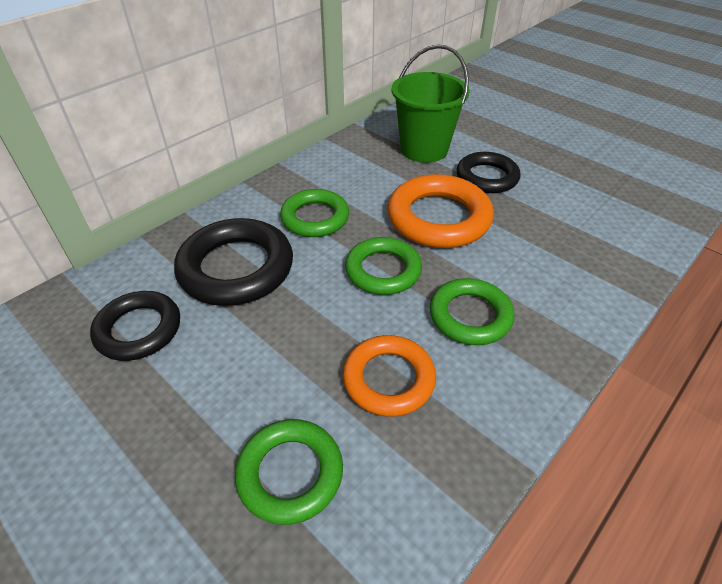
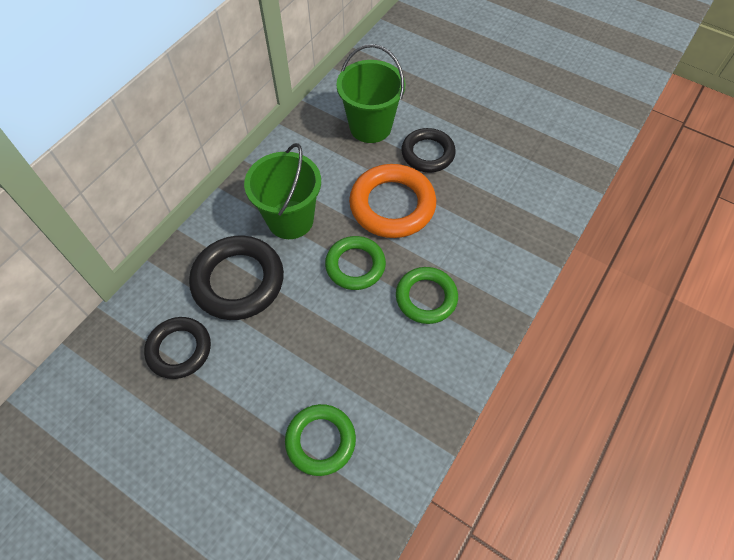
camera: 10 degrees left, 15 degrees up
(315, 218) = (290, 219): green ring -> green bucket
(388, 379) = (374, 360): orange ring -> none

